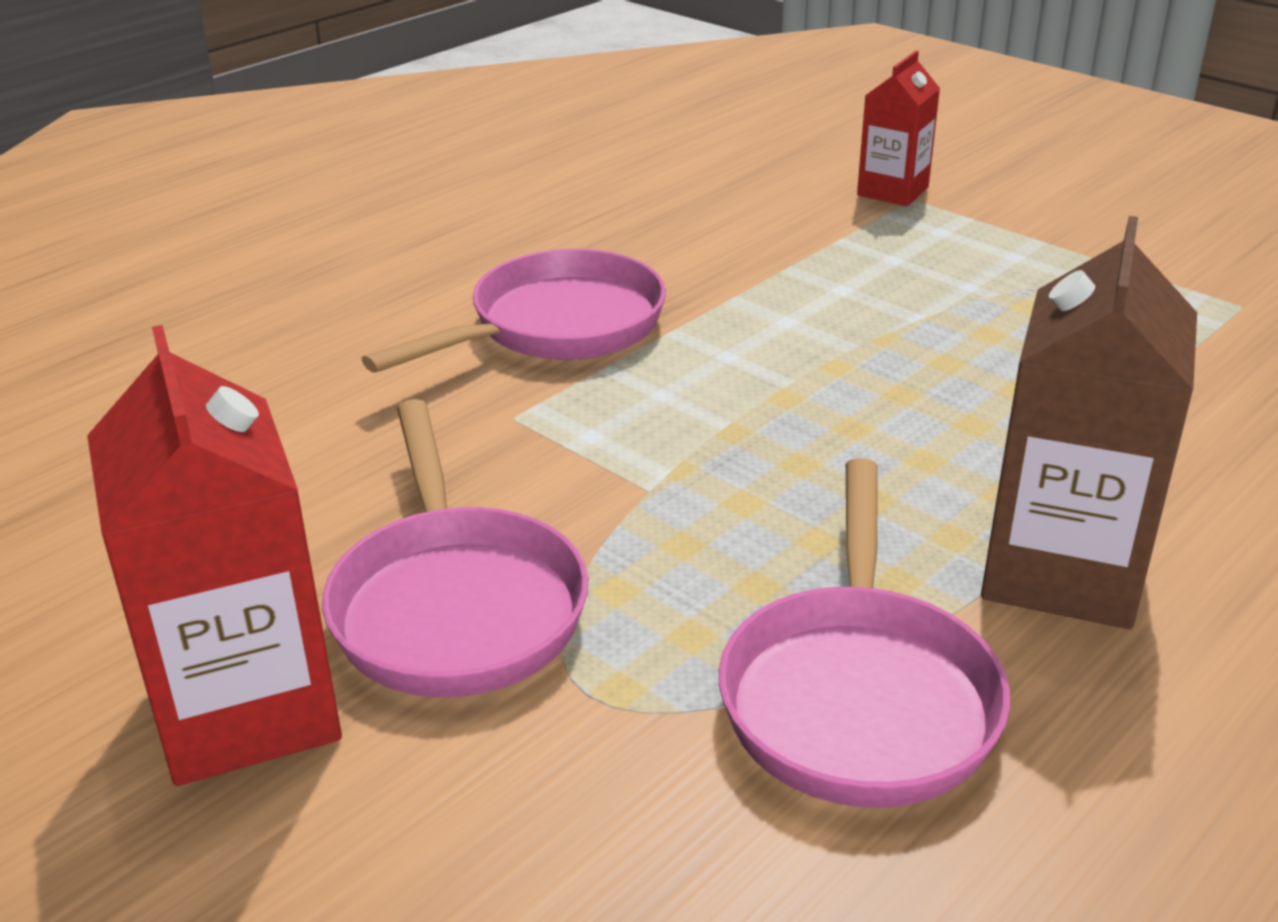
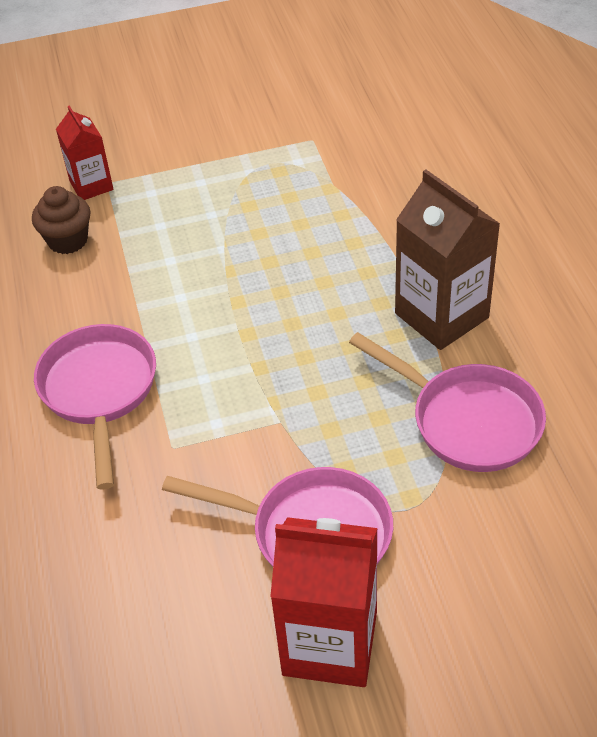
camera: 55 degrees left, 15 degrees up
(780, 212) = (68, 240): none -> brown cupcake

